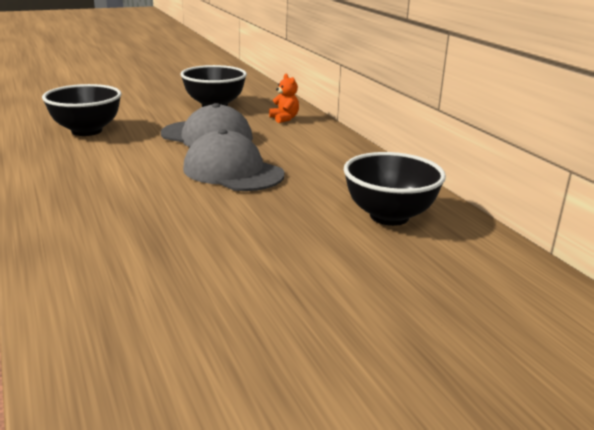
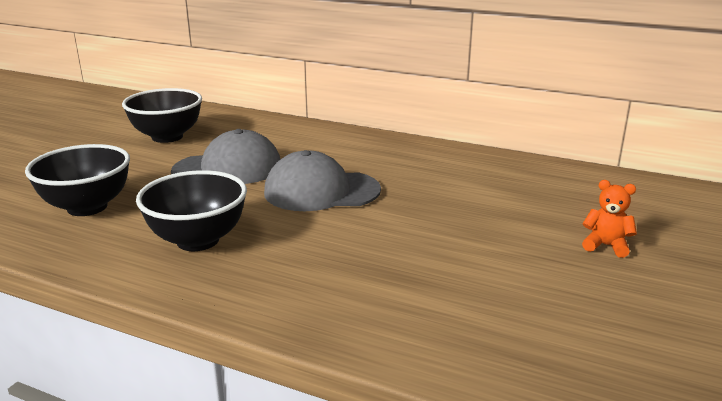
camera: 40 degrees left, 0 degrees up
(284, 119) = (261, 129): orange teddy bear -> orange teddy bear (606, 246)
(389, 216) = (497, 180): black bowl -> black bowl (198, 240)

